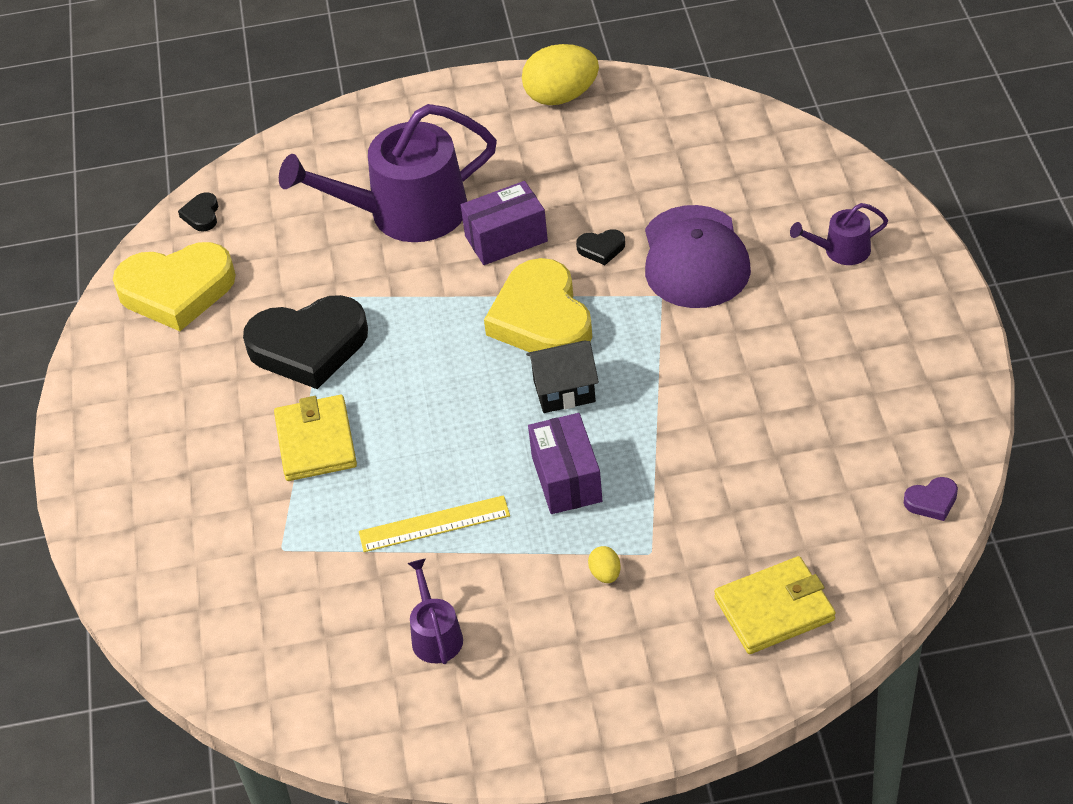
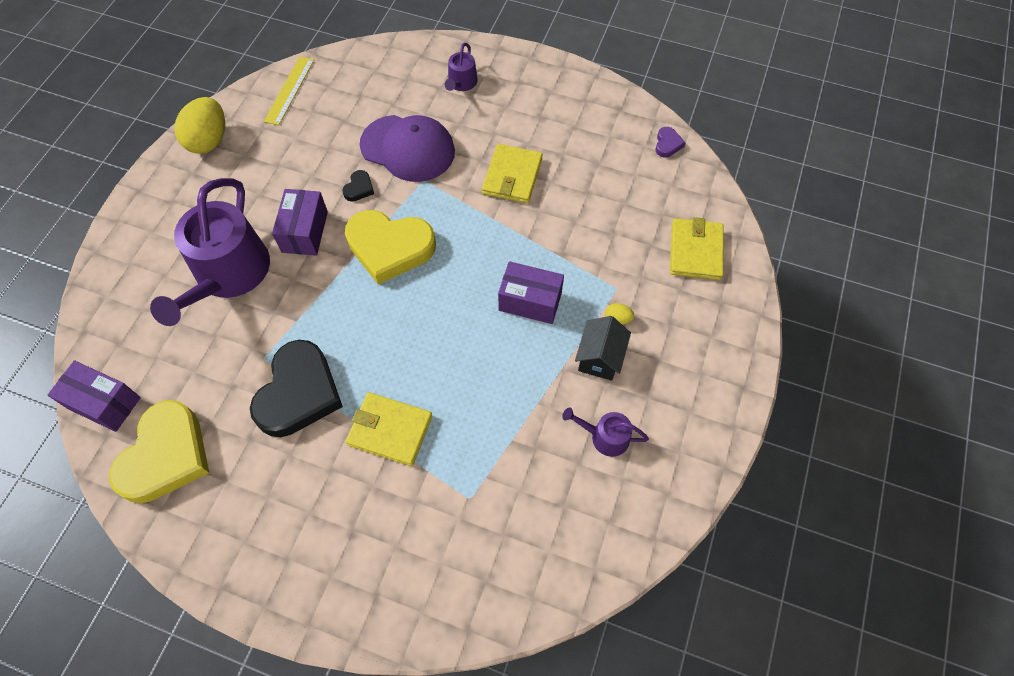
camera: 65 degrees left, 15 degrees up
(201, 215) = (104, 403): black heart -> purple box
(434, 524) = (514, 392): yellow ruler -> yellow ruler (289, 90)
(564, 391) = (459, 267): black house -> black house (600, 358)
(737, 372) = (512, 176): none -> yellow wallet

